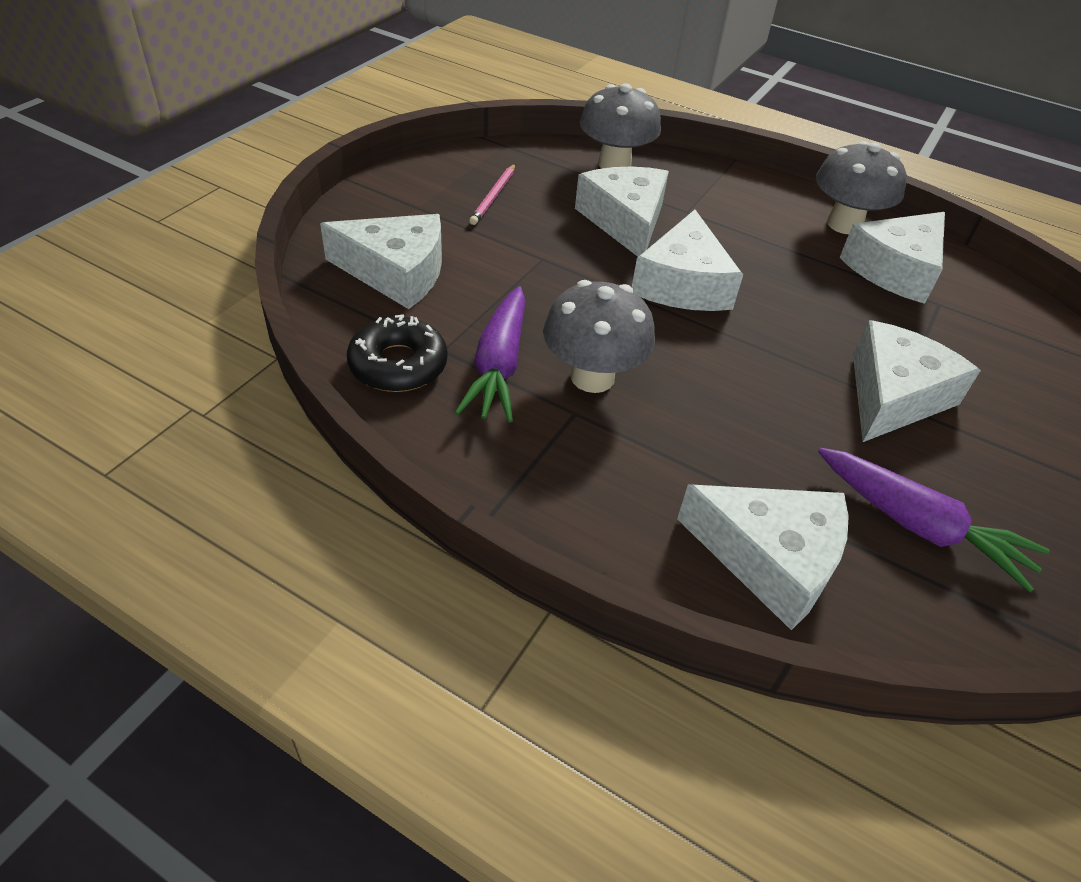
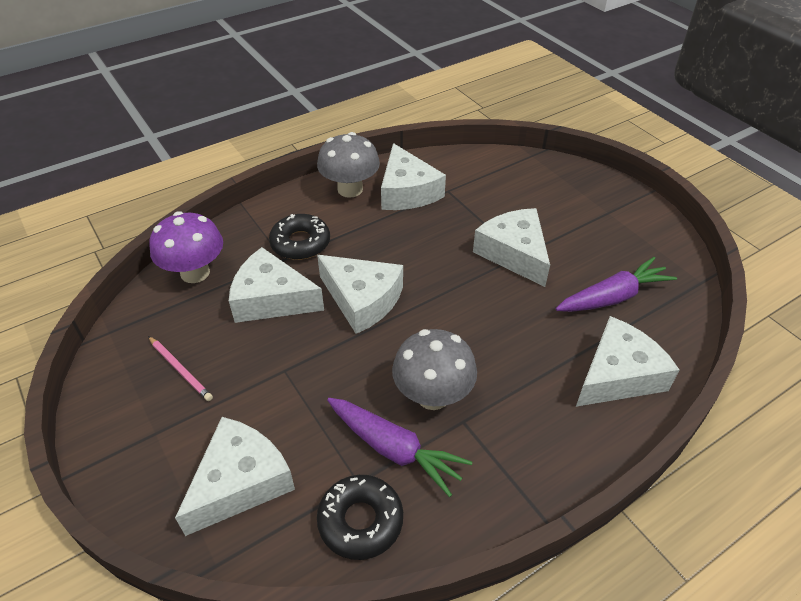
camera: 60 degrees left, 0 degrees up
(614, 164) = (195, 273): grey mushroom -> purple mushroom
(721, 215) = (300, 243): none -> black donut

